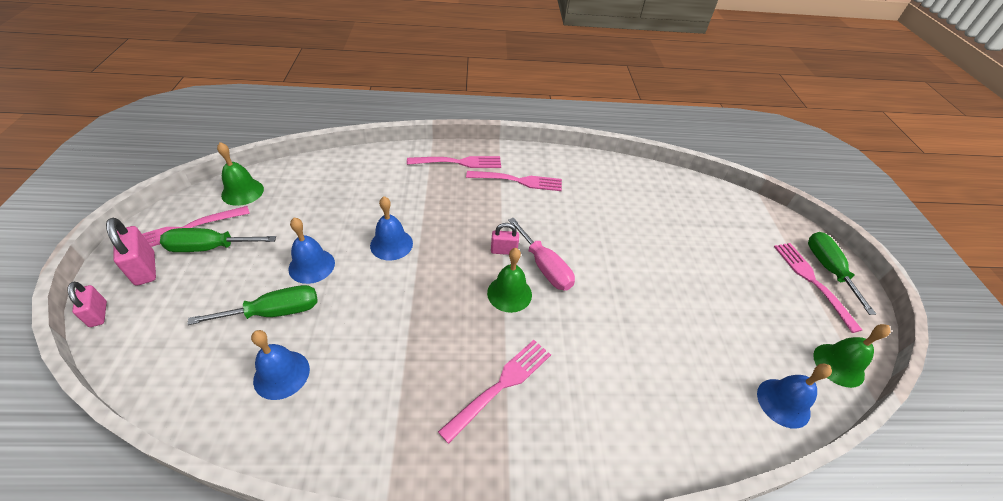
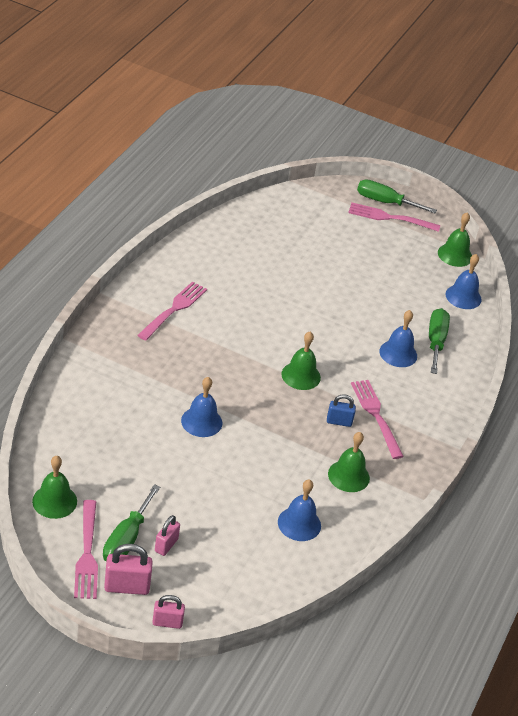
camera: 65 degrees left, 5 degrees down
(275, 312) = (234, 513): green screwdriver -> green screwdriver (435, 341)
(311, 266) = (195, 478): blue bell -> blue bell (398, 353)
(383, 395) = (348, 476): none -> green bell
(458, 162) = (117, 336): pink fork -> none
(465, 352) = (339, 422): none -> blue padlock
(503, 250) = (254, 358): pink padlock -> pink padlock (166, 545)
(544, 267) = (287, 344): pink screwdriver -> none

